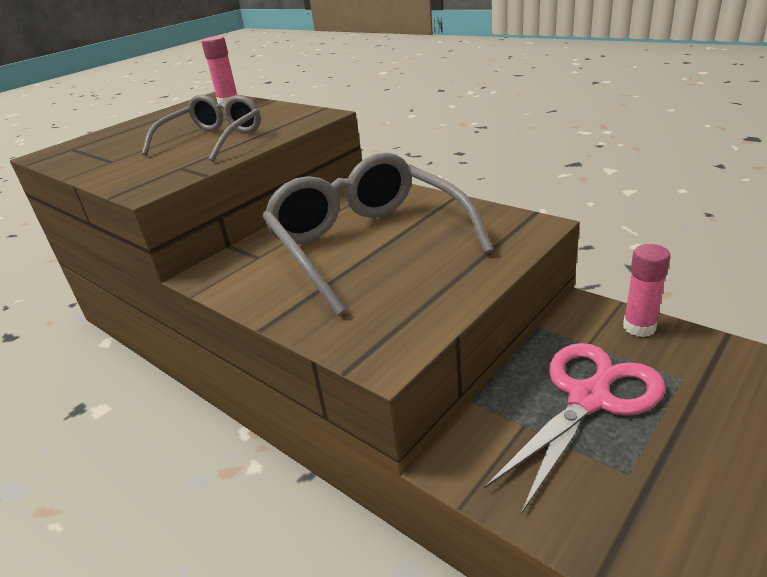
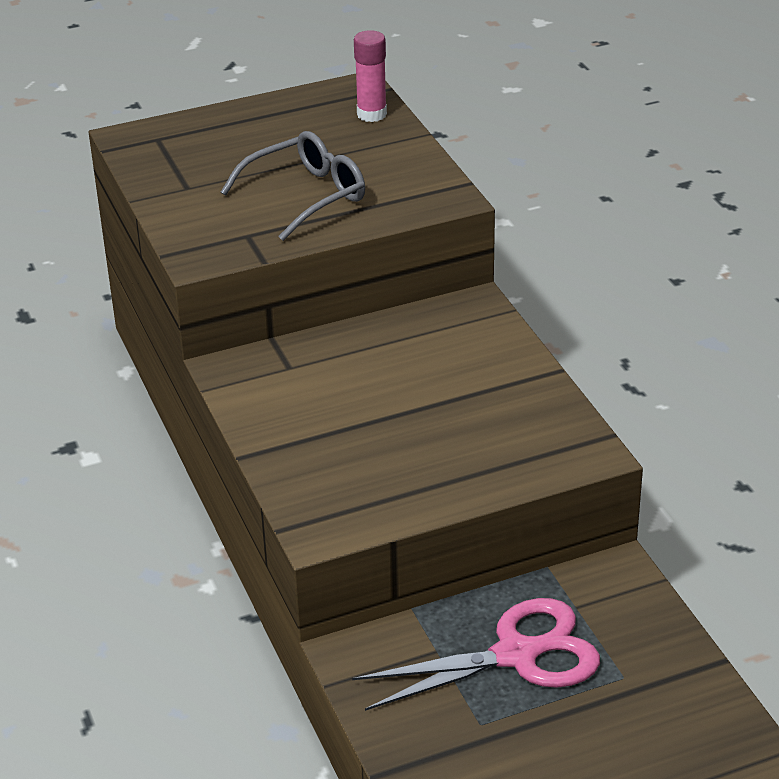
camera: 25 degrees right, 5 degrees up
(367, 243) = (405, 398): grey glasses -> none
(639, 327) = (645, 613): pink glue stick -> none

